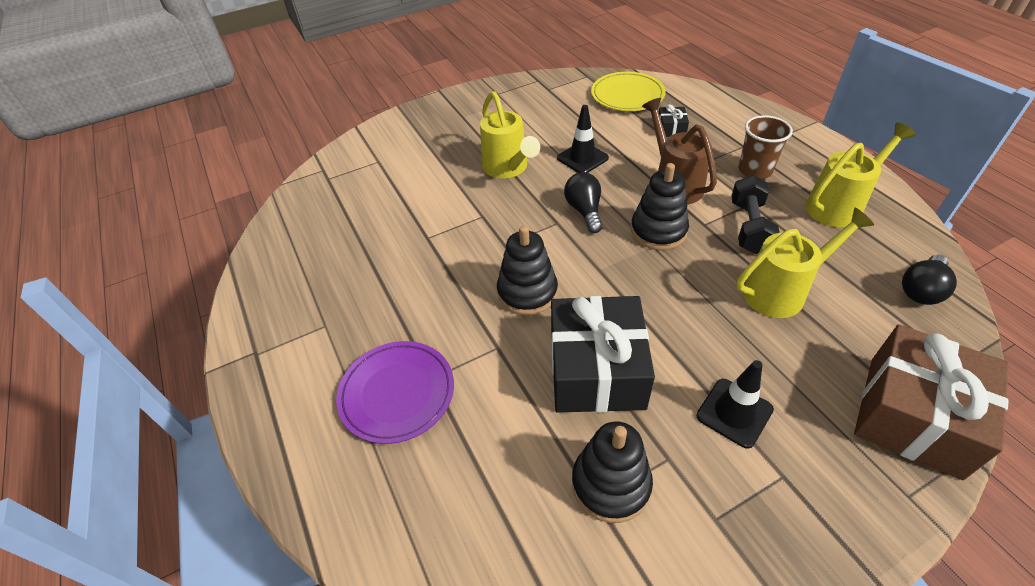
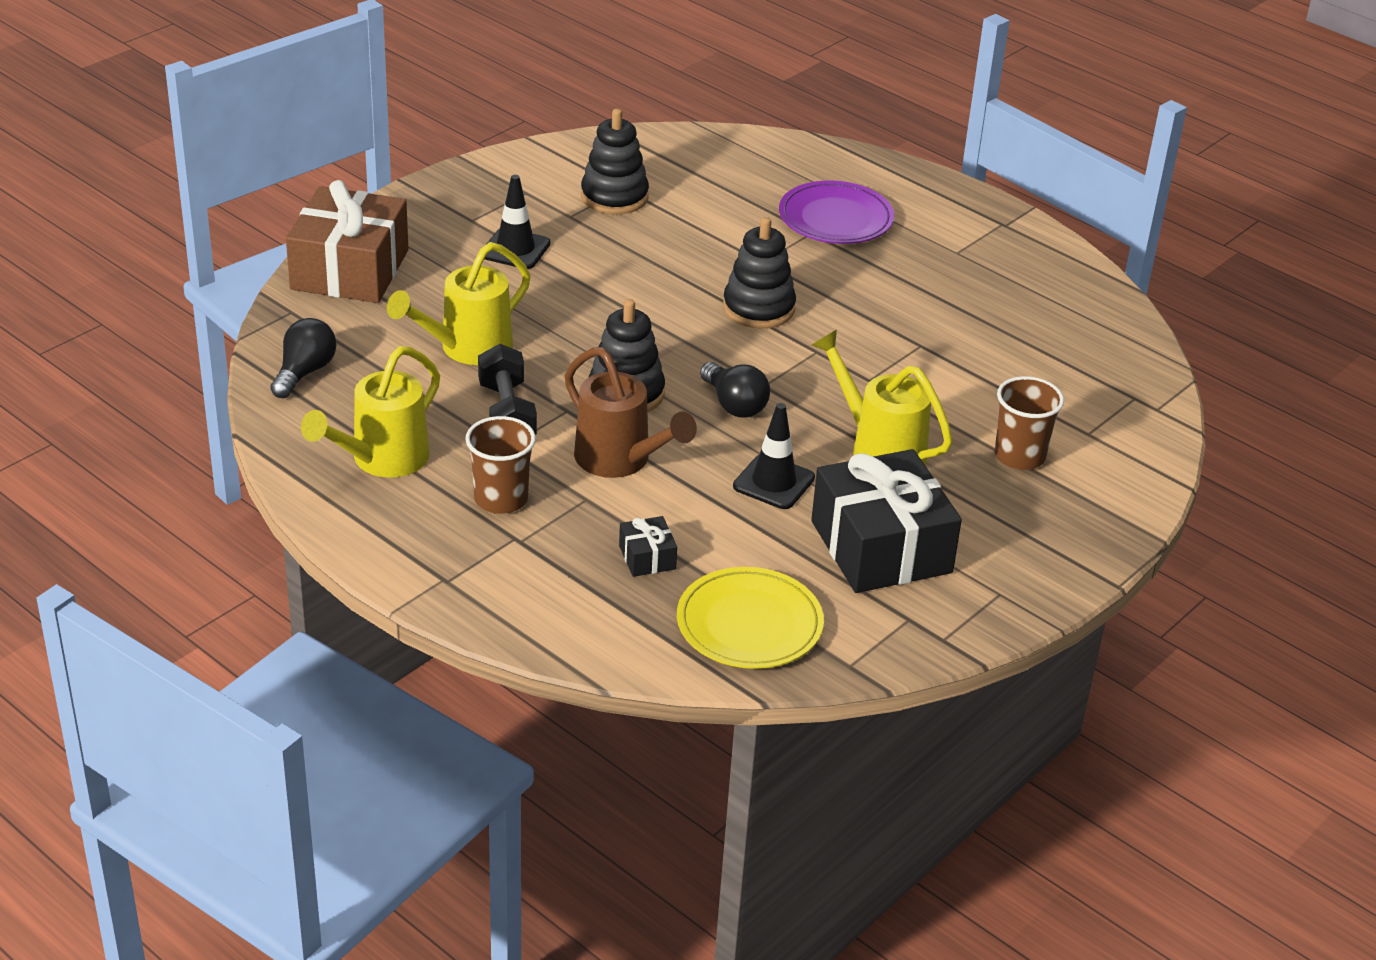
camera: 155 degrees right, 10 degrees down
(429, 153) = (1019, 456): none -> brown cup
(596, 370) = (654, 259): black gift -> black gift (881, 547)

